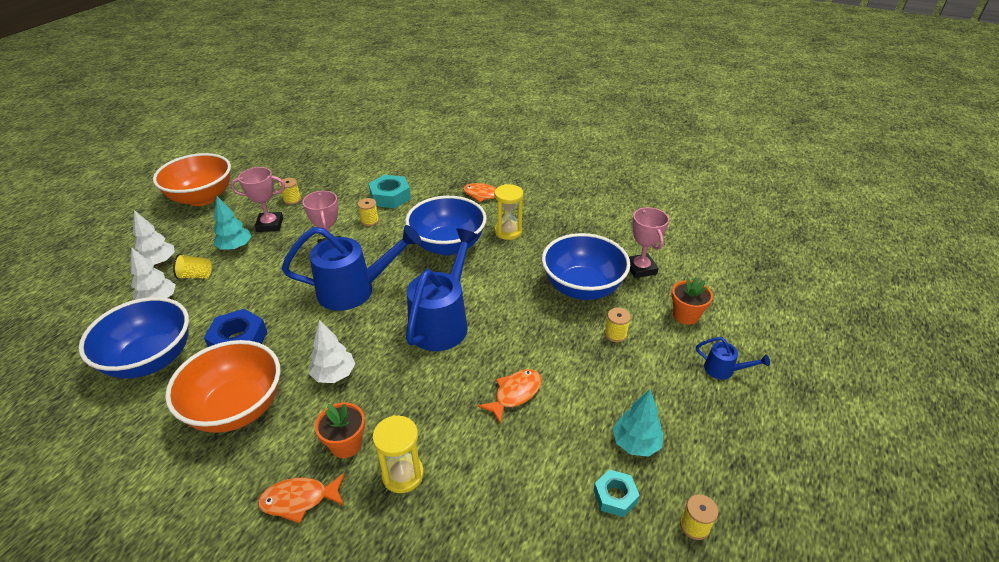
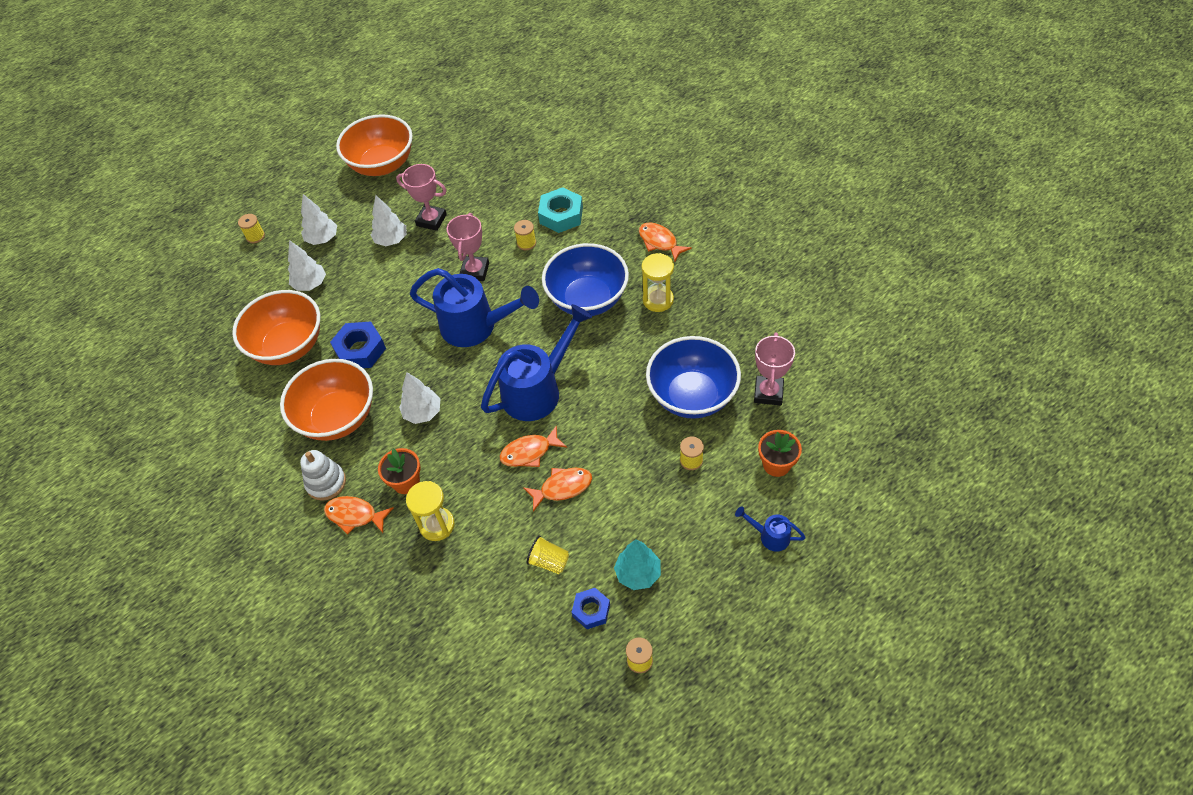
camera: 30 degrees right, 15 degrees up
(151, 359) = (288, 346): blue bowl -> orange bowl
(196, 276) = (348, 265): yellow cup -> yellow cup (549, 561)
(235, 247) = (391, 240): turquoise tree -> white tree
(248, 478) = (326, 483): none -> white stacking toy
(292, 200) = (464, 191): yellow spool -> yellow spool (255, 236)
(464, 374) = (529, 452): none -> orange fish
(615, 496) = (591, 610): turquoise nut -> blue nut
(723, 370) = (770, 536): blue watering can -> blue watering can turned 150 degrees clockwise

